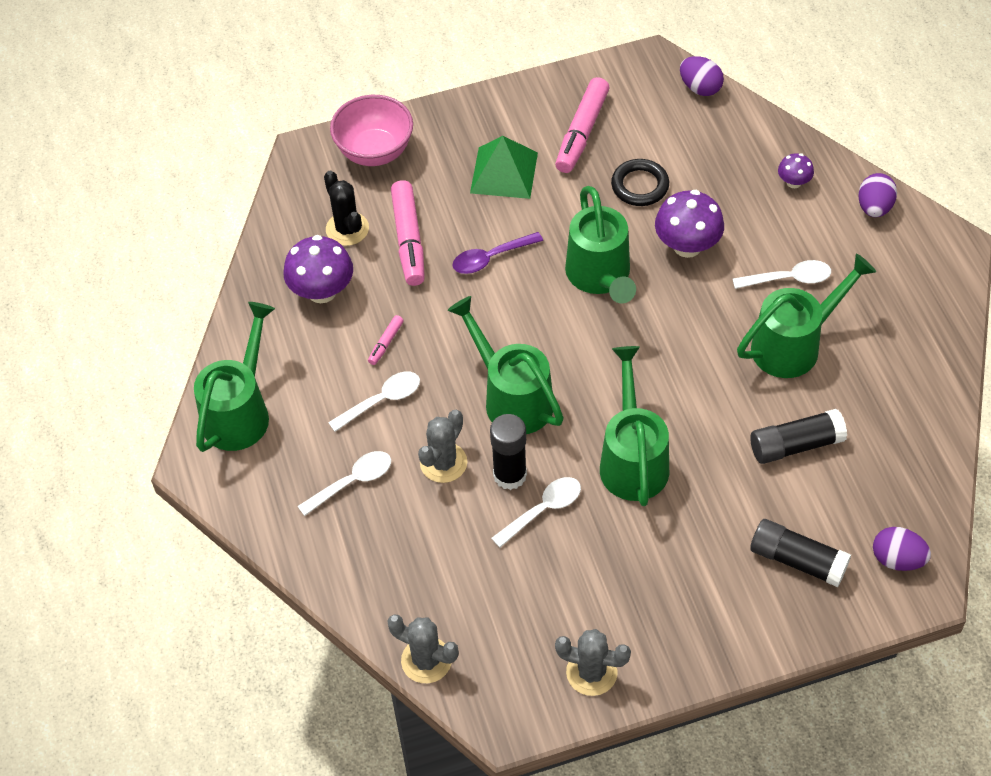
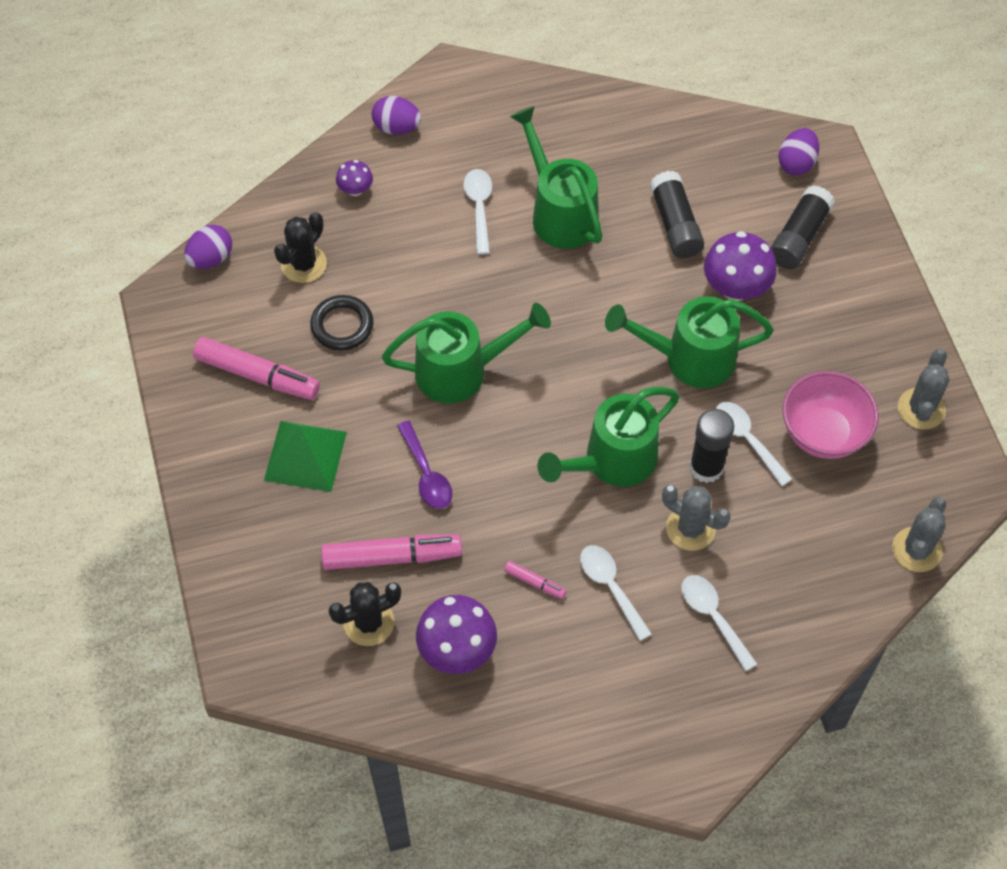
camera: 90 degrees left, 5 degrees up
(240, 411) = (620, 736): green watering can -> none
(375, 152) = (254, 592): pink bowl -> pink bowl (823, 434)
(687, 245) = (428, 289): purple mushroom -> purple mushroom (736, 288)
(703, 152) = (304, 264): none -> black cactus

